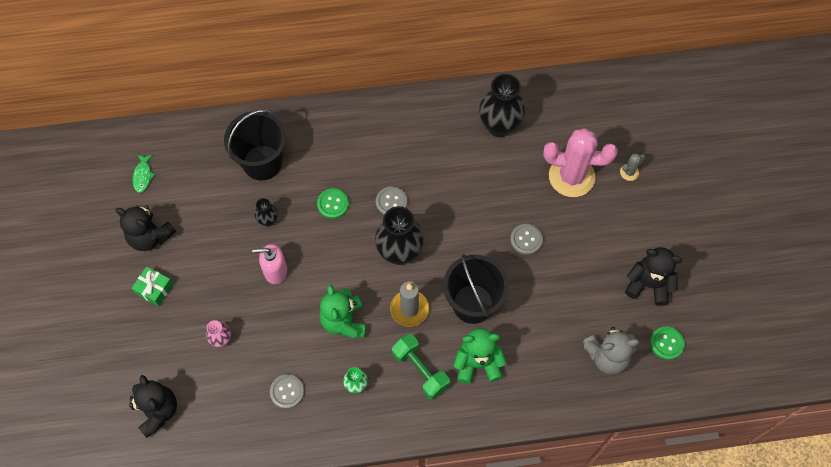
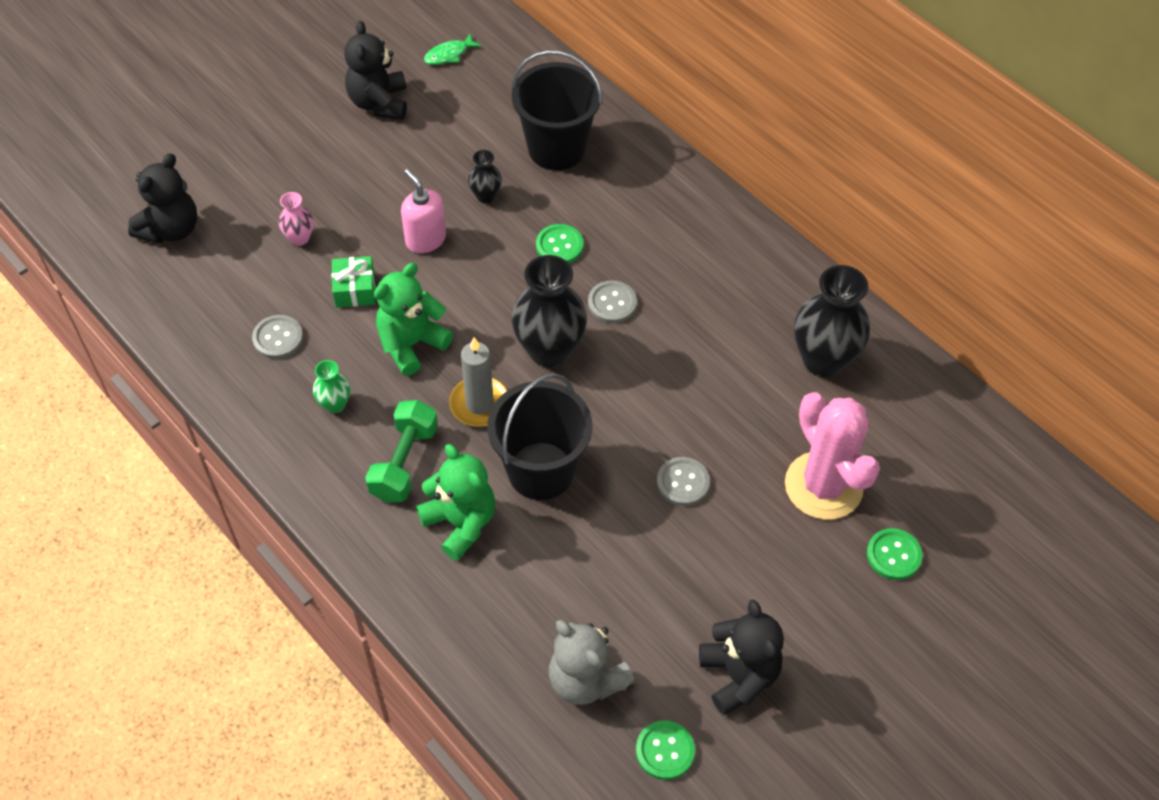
camera: 55 degrees right, 10 degrees down
(154, 289) = (318, 143): green gift -> green gift (355, 289)
(629, 172) = (893, 555): grey cactus -> green button

